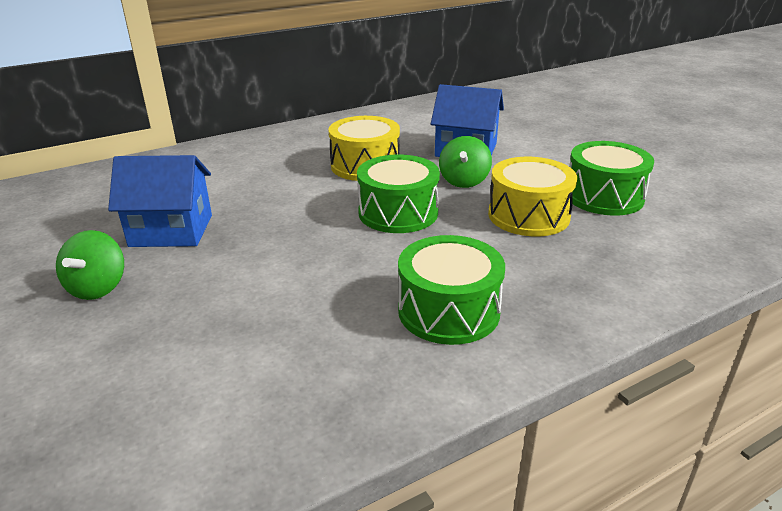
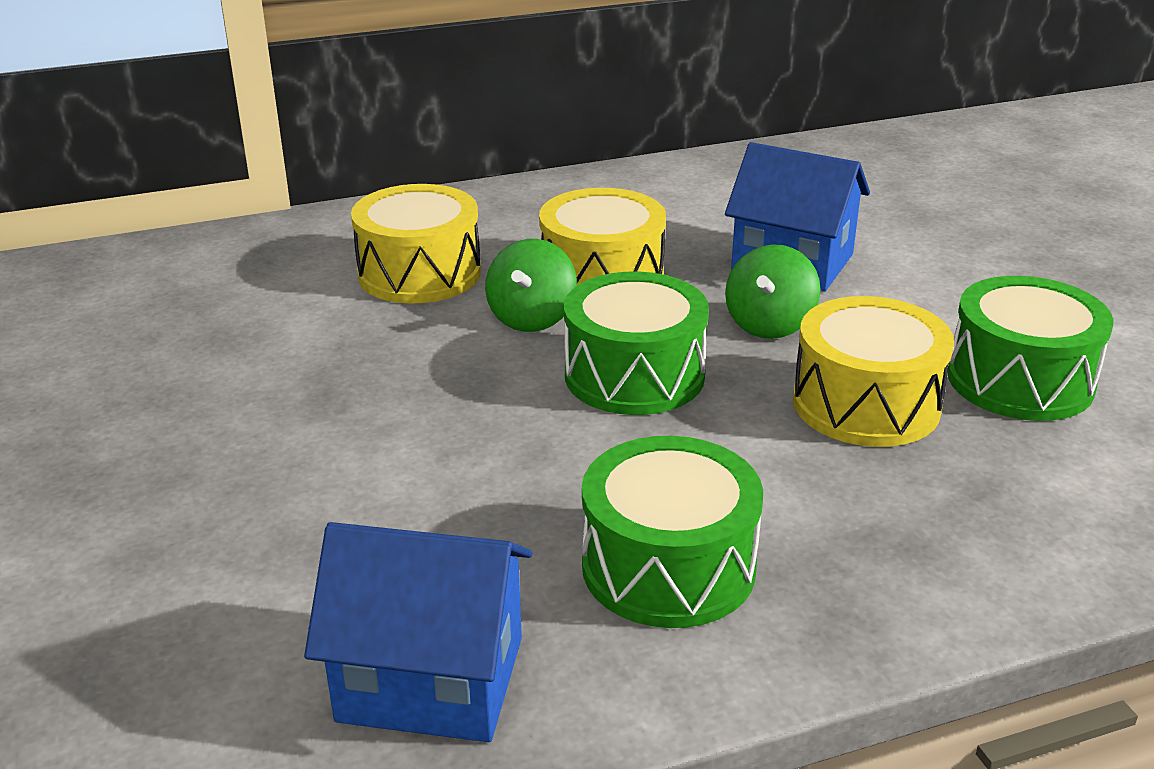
camera: 10 degrees right, 0 degrees up
(98, 288) = (117, 459): green spinning top -> green spinning top (532, 318)
(171, 230) = (249, 370): blue house -> blue house (431, 679)
(261, 171) = (419, 273): none -> yellow drum

